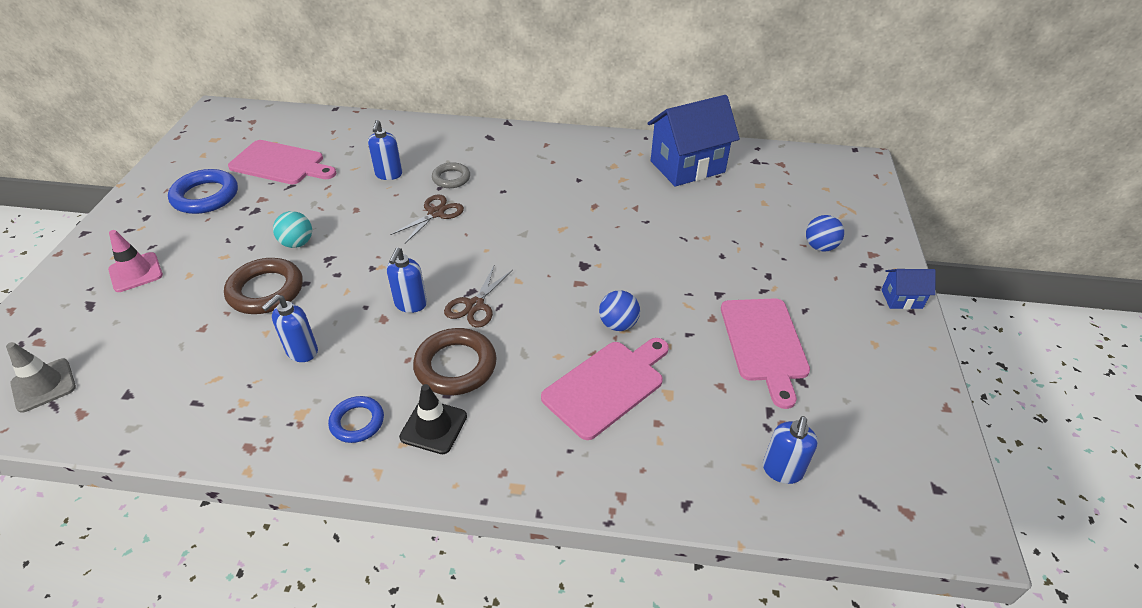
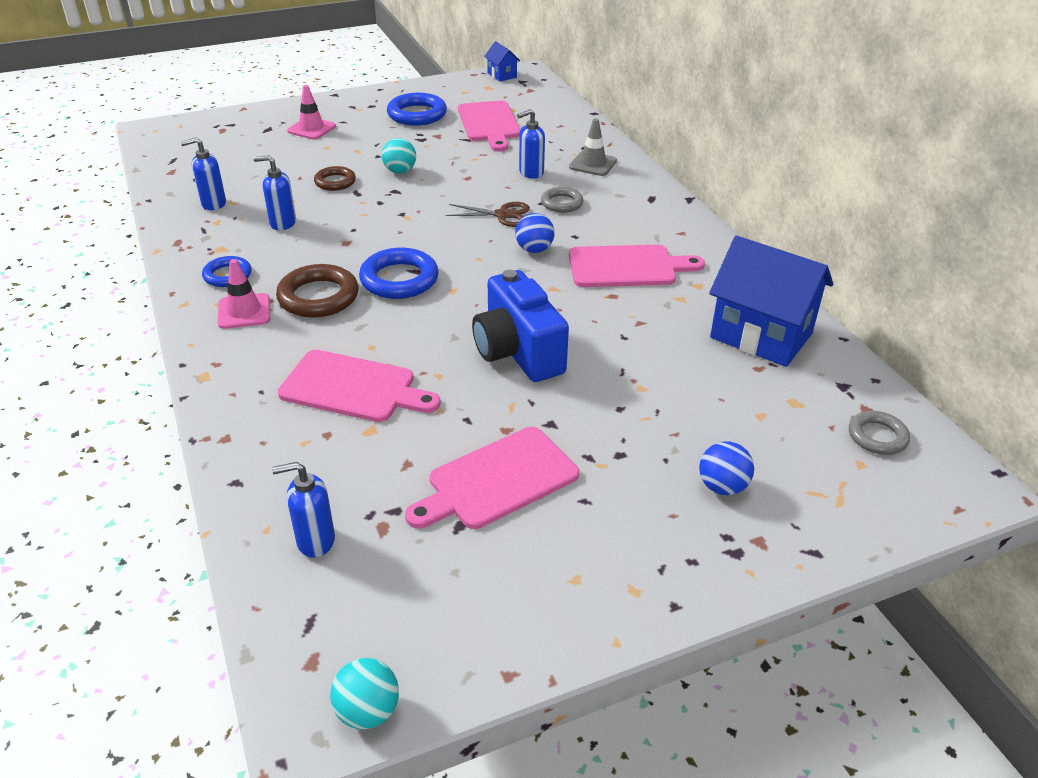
camera: 60 degrees right, 5 degrees down
(43, 385) = (187, 149): grey traffic cone -> grey traffic cone (592, 164)
(266, 290) = (335, 182): brown ring -> brown ring, size x0.61
(410, 304) = (373, 248): blue soap dispenser -> blue soap dispenser (213, 204)
(433, 427) = (244, 311): black traffic cone -> pink traffic cone
(475, 305) = (399, 279): brown scissors -> blue ring
(565, 184) = (627, 267): none -> pink cutting board
(618, 324) = (442, 368): blue ball -> blue ball (534, 249)
(627, 277) = (518, 352): none -> blue camera
(806, 172) = (877, 436): none -> grey ring
(901, 299) = (689, 590): blue house -> blue house (502, 75)
(960, 493) = (368, 711): none -> turquoise ball

